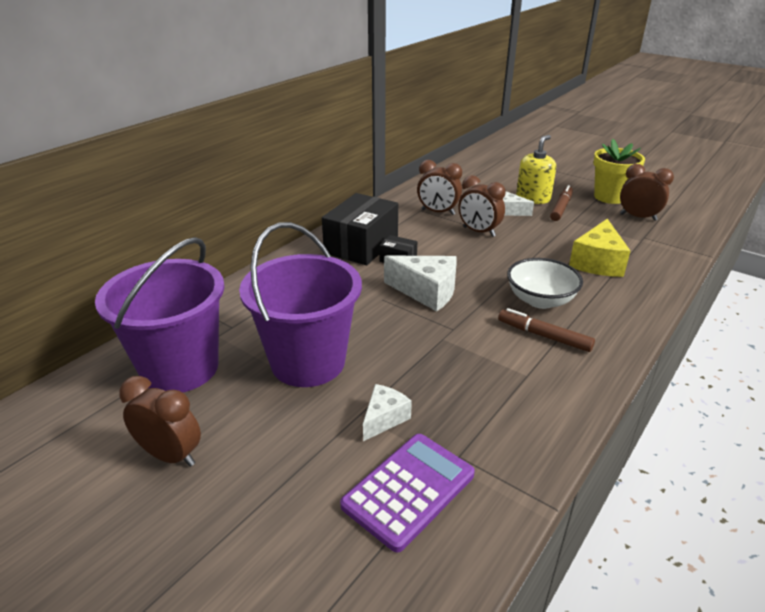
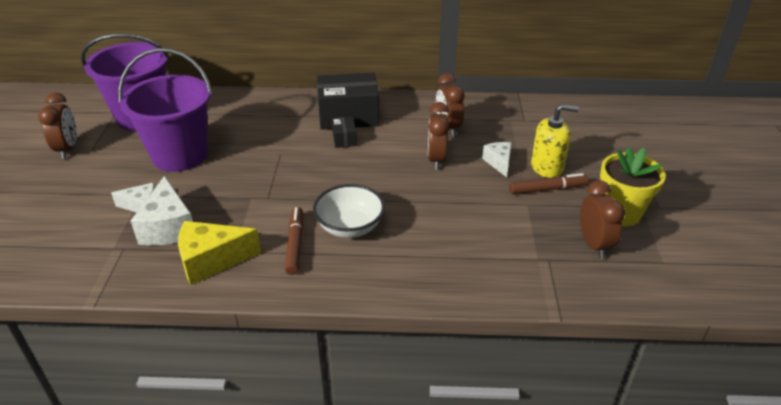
camera: 55 degrees right, 5 degrees up
(409, 490) = (81, 239): purple calculator -> none
(427, 292) = (308, 168): white cheese -> white cheese (168, 227)
(597, 262) = (454, 241): yellow cheese -> yellow cheese (211, 260)

